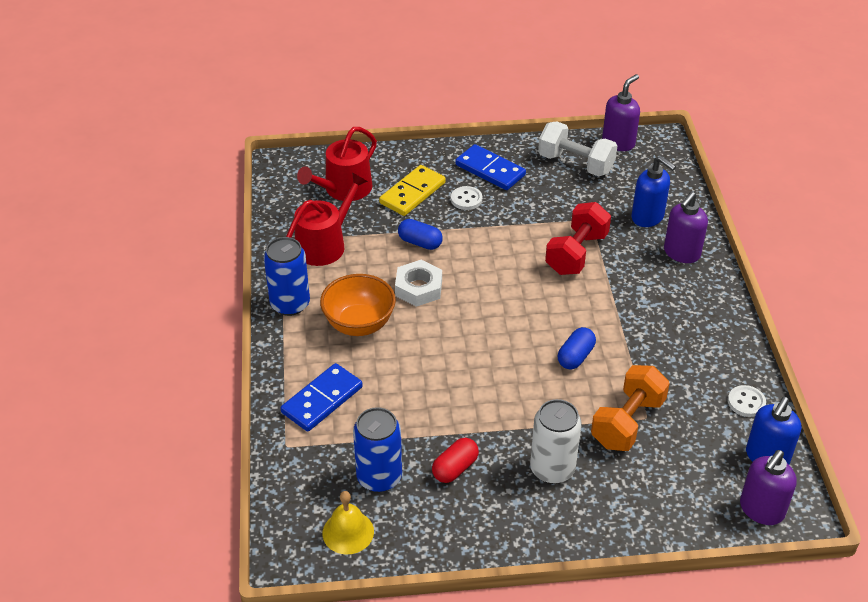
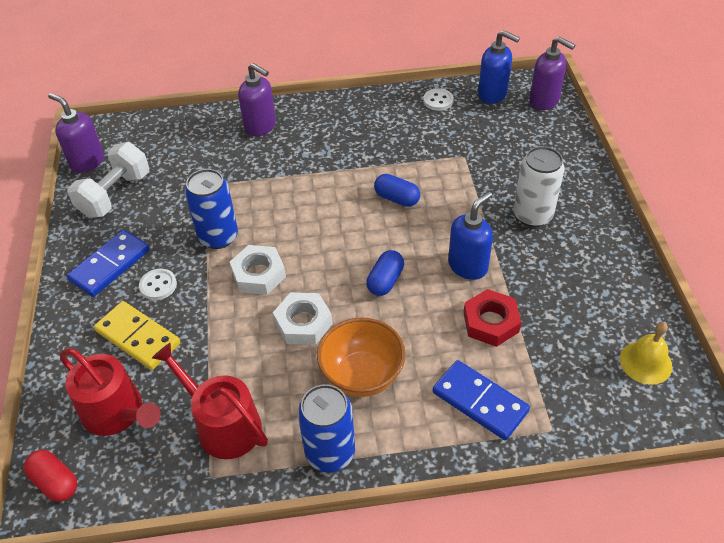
camera: 90 degrees left, 5 degrees up
(379, 477) = (573, 341): blue can -> blue can (218, 237)
(408, 416) = (491, 322): none -> red nut
(420, 242) = (228, 325): blue capsule -> blue capsule (385, 281)
(455, 468) = (548, 282): red capsule -> red capsule (55, 482)
(476, 258) = (258, 274): none -> white nut
(576, 253) = (256, 196): red dumbbell -> none
(627, 422) = (471, 167): orange dumbbell -> none
(648, 217) = (208, 145): blue soap dispenser -> blue soap dispenser (468, 266)

